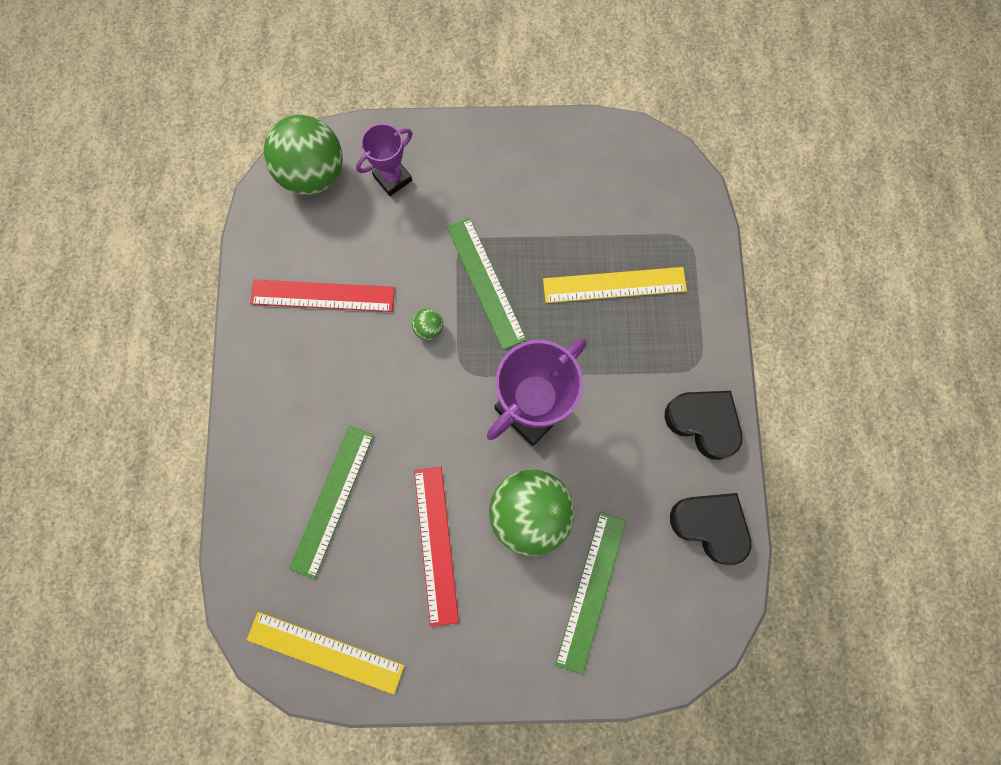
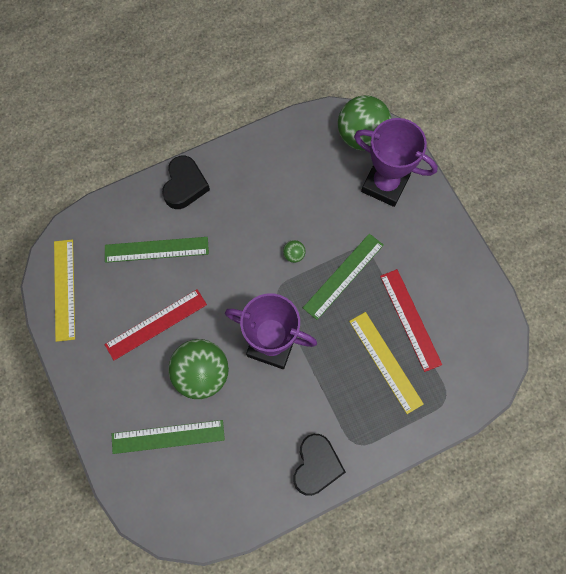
camera: 65 degrees right, 5 degrees down
(323, 295) = (283, 181): red ruler -> red ruler (410, 319)
(392, 178) = (385, 184): purple trophy -> purple trophy, size x1.77
(710, 525) = (246, 500): black heart -> black heart (185, 185)

